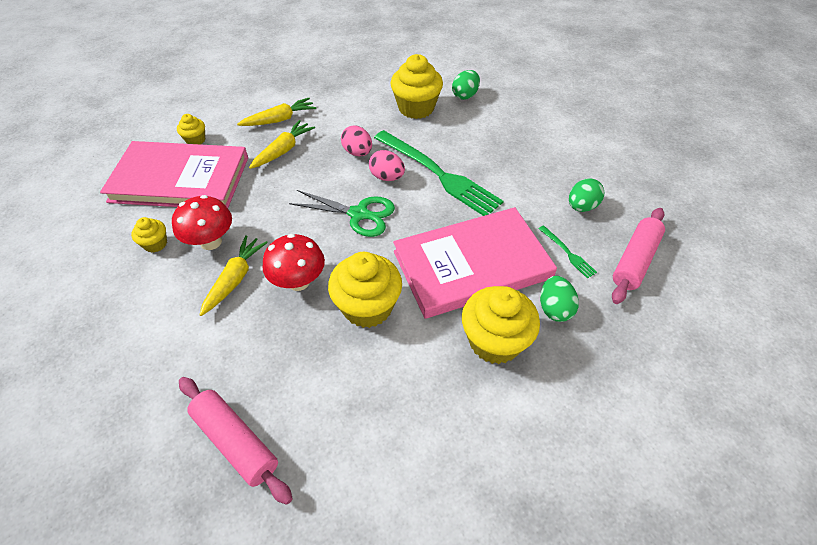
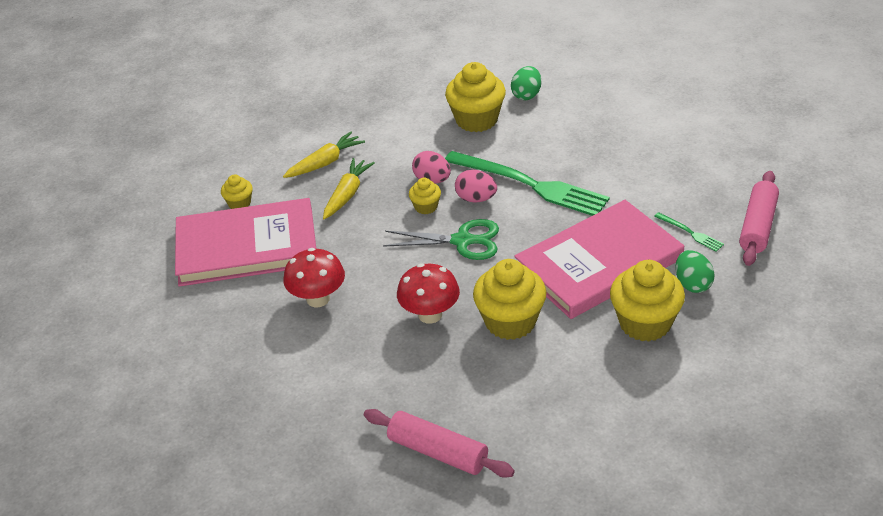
camera: 10 degrees left, 10 degrees down
(155, 244) = (259, 313): yellow cupcake -> yellow cupcake (426, 207)
(235, 279) = (363, 326): yellow carrot -> none
(581, 206) = (691, 187): green egg -> none

